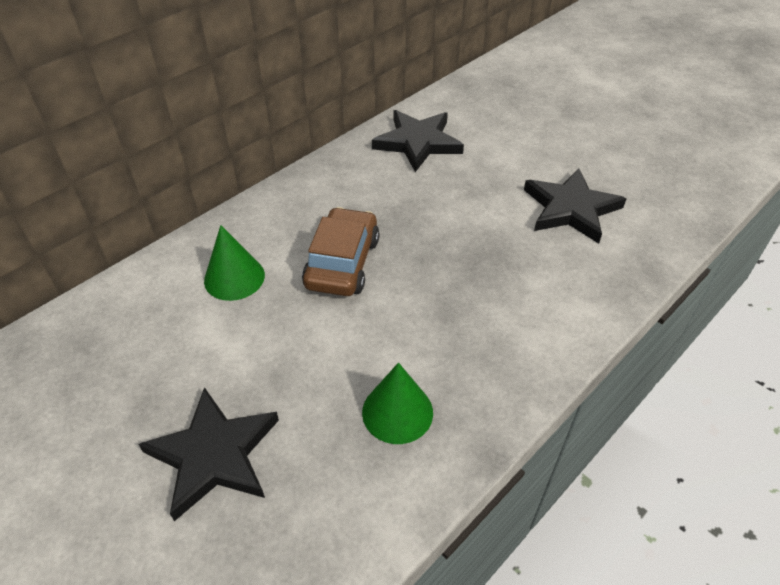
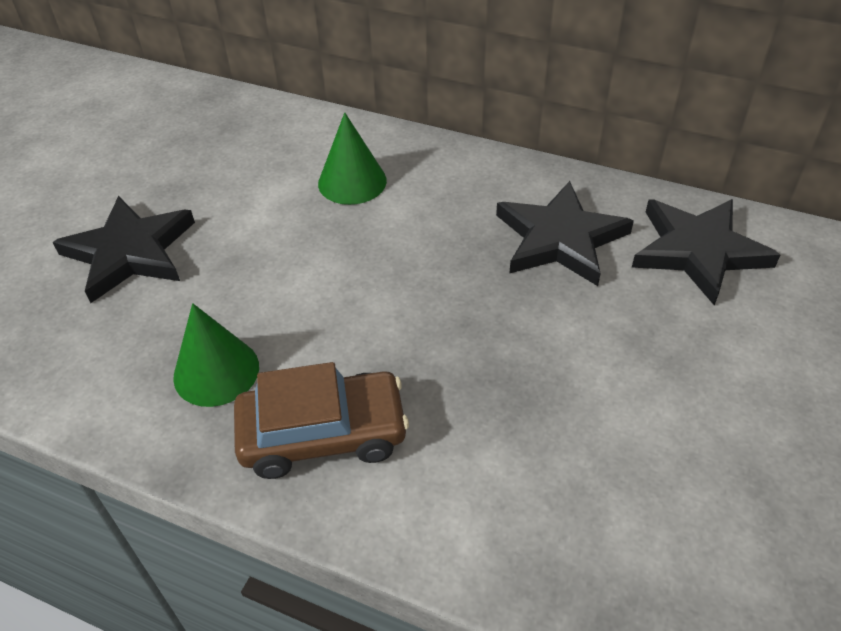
camera: 70 degrees right, 0 degrees up
(342, 263) = (419, 254): brown car -> brown car (323, 434)
(571, 209) = (686, 472): black star -> black star (560, 239)

